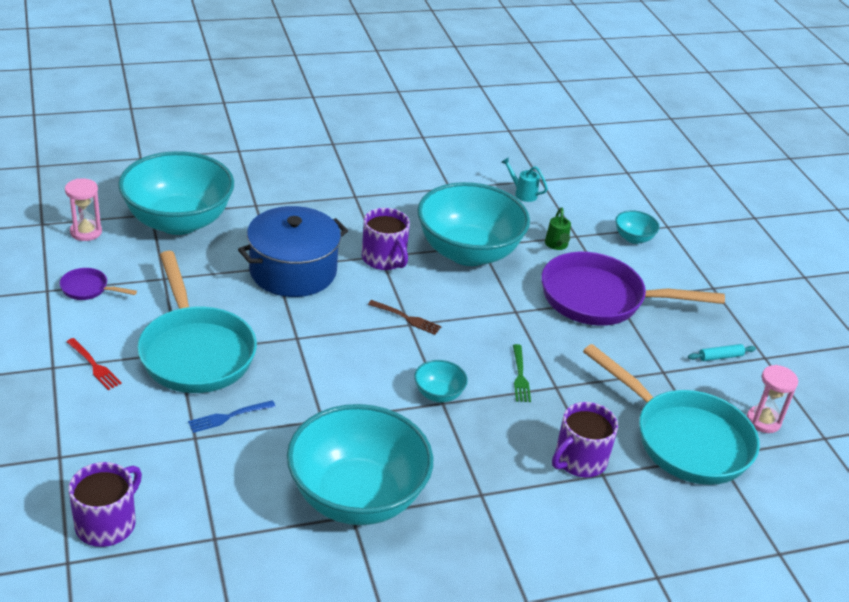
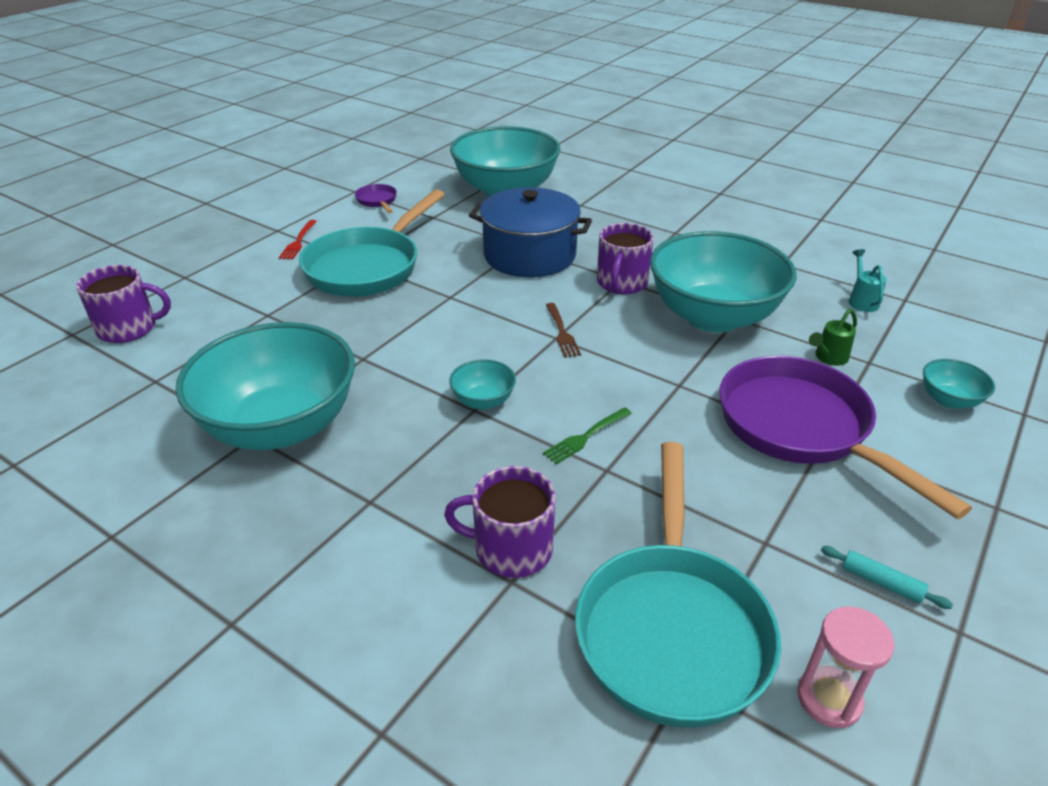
camera: 55 degrees right, 0 degrees up
(86, 232) = (436, 172): pink hourglass -> none
(228, 417) = (310, 316): blue fork -> none

